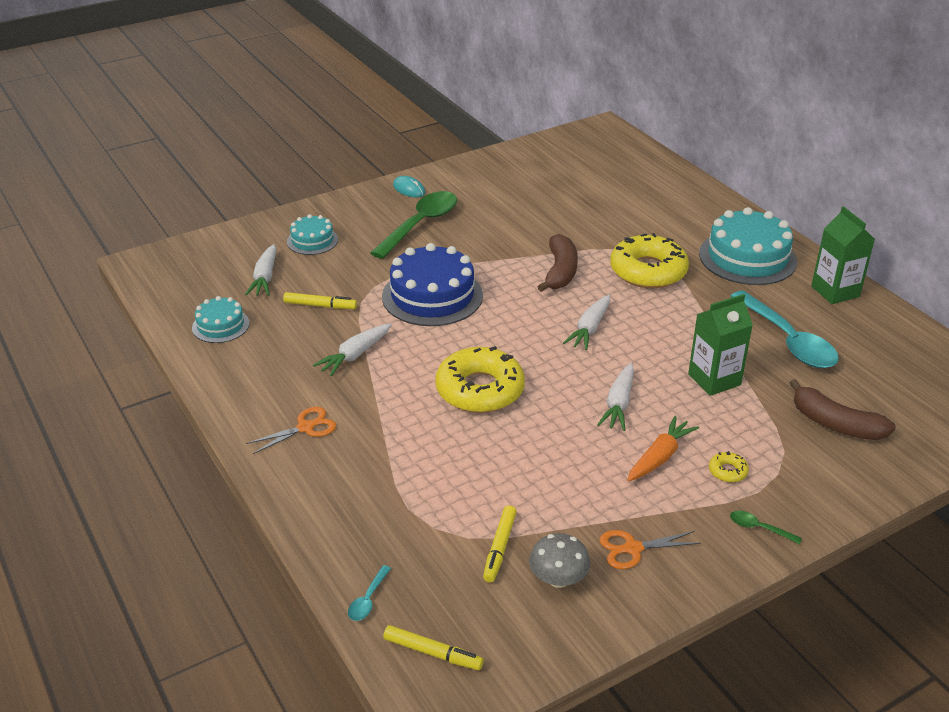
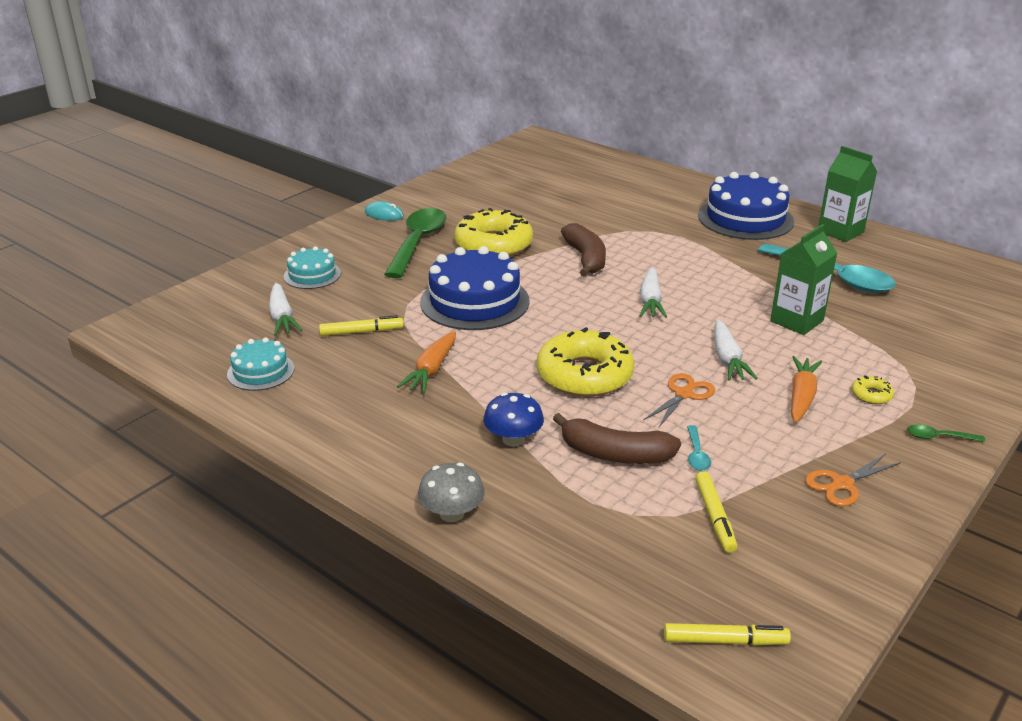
camera: 20 degrees left, 5 degrees down
(305, 428) = (425, 450): orange scissors -> orange scissors (684, 394)
(354, 355) = (431, 370): white carrot -> orange carrot
(368, 599) = (616, 606): turquoise spoon -> turquoise spoon (696, 454)
(381, 435) = (513, 439): none -> blue mushroom
(558, 579) = (794, 531): grey mushroom -> grey mushroom (452, 514)
(648, 271) = (667, 244): yellow donut -> yellow donut (493, 244)
(747, 257) = (745, 218): turquoise cake -> blue cake
(835, 424) = (928, 335): brown banana -> brown banana (614, 454)

